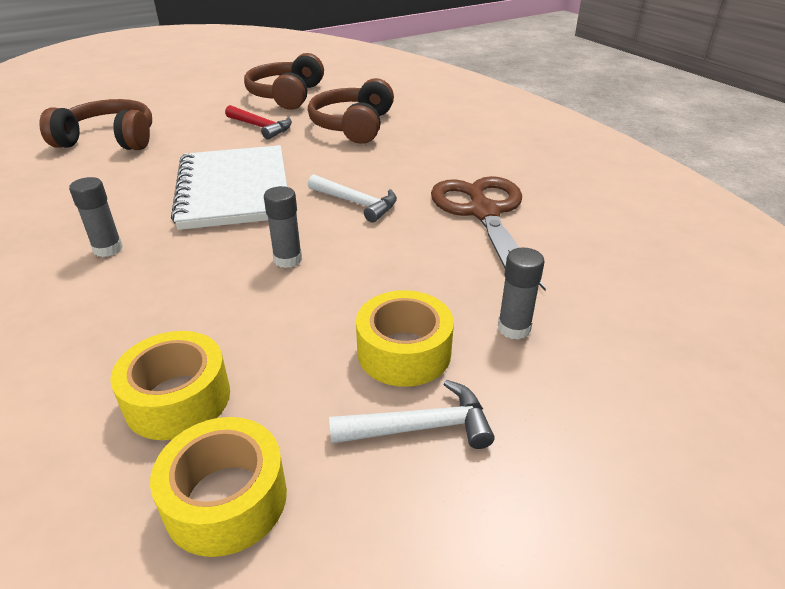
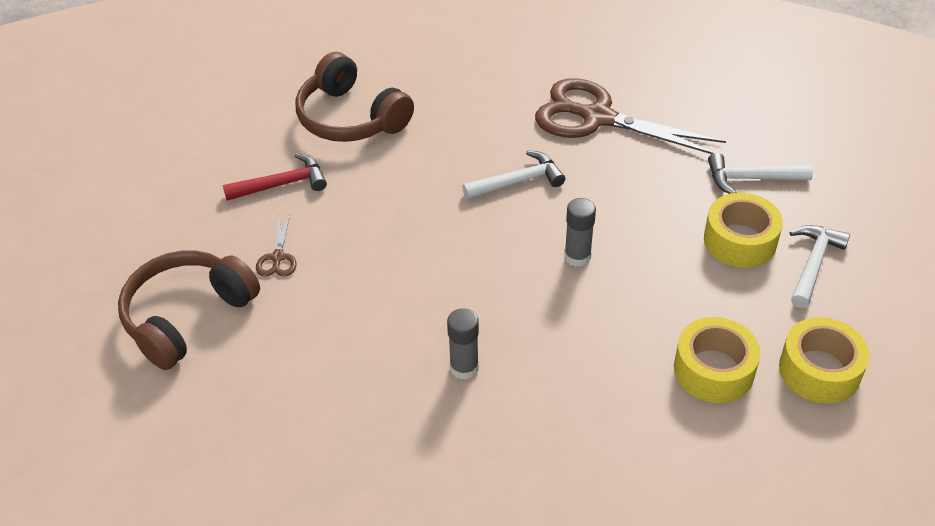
camera: 55 degrees left, 10 degrees up
(186, 147) = (277, 257): none -> brown scissors
(234, 190) = (419, 250): white notebook -> none
(286, 95) = (208, 134): brown headphones -> none
(514, 328) = (751, 178): grey glue stick -> white hammer

